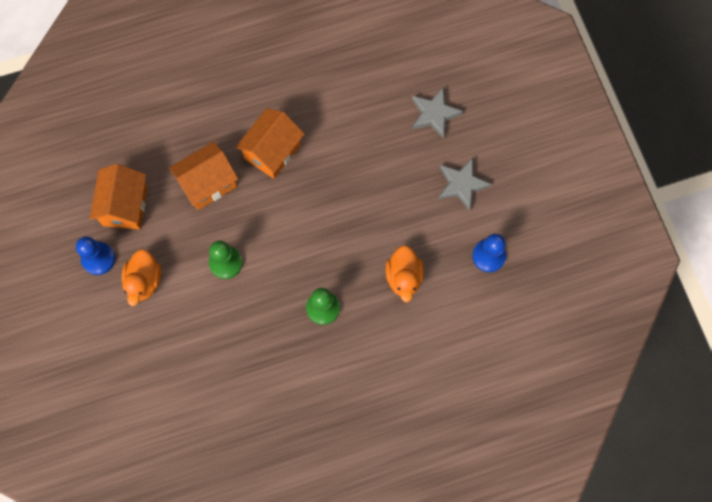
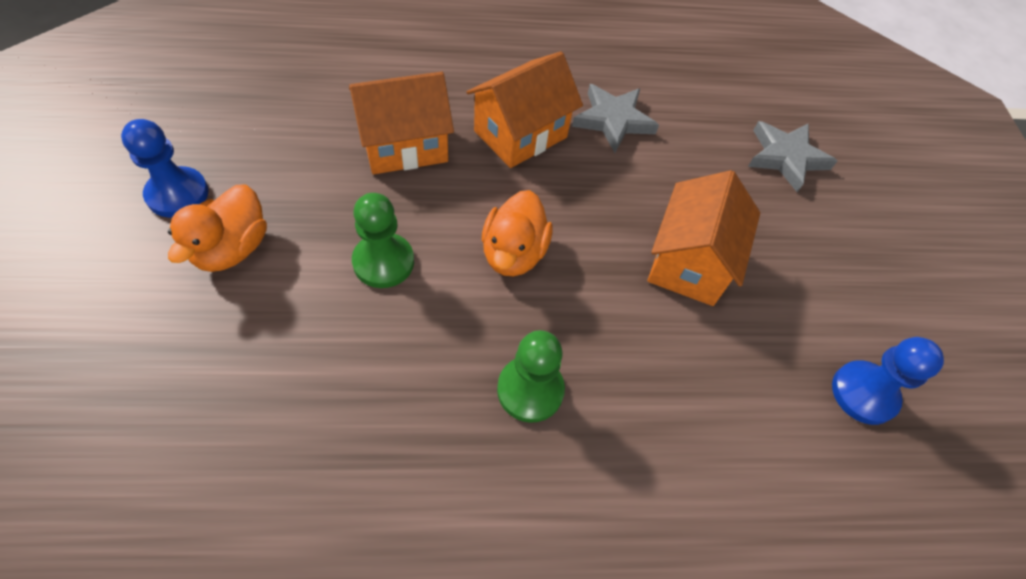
camera: 10 degrees right, 15 degrees down
(125, 206) = (262, 137): orange house -> orange house (689, 262)
(404, 277) = (696, 383): orange duck -> orange duck (513, 253)
(462, 185) = (822, 264): grey star -> grey star (613, 120)

